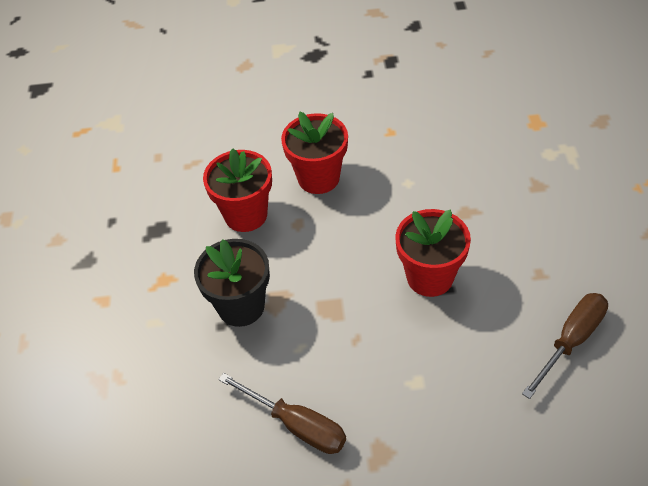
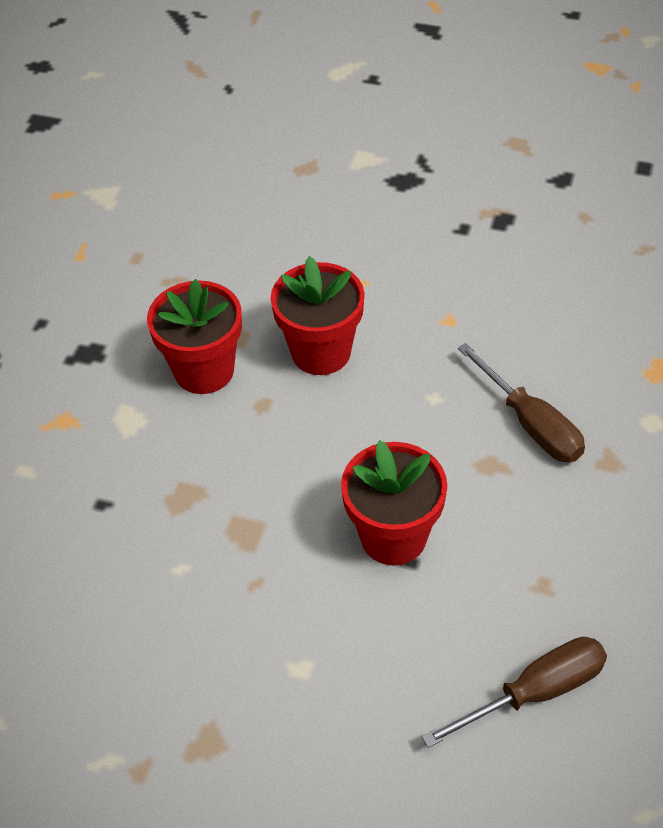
camera: 20 degrees right, 0 degrees up
(241, 306) = (137, 488): black flower pot -> none
(297, 425) = (125, 665): brown screwdriver -> brown screwdriver (531, 424)

